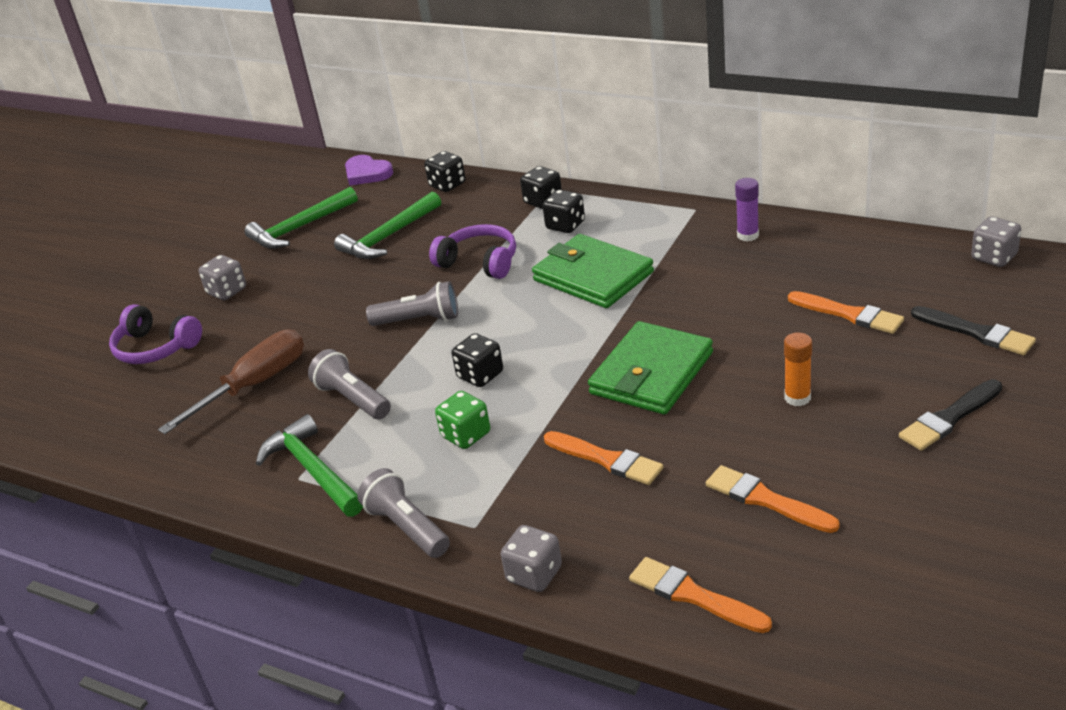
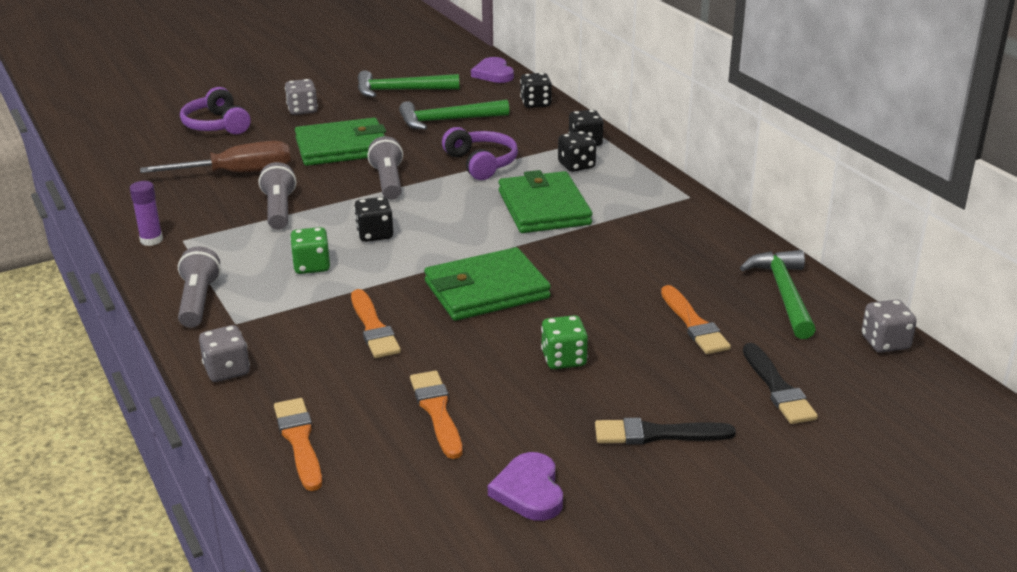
camera: 30 degrees right, 5 degrees down
(312, 470) = (196, 240): green hammer -> green hammer (783, 294)
(324, 309) = (342, 147): none -> green wallet
(419, 320) = (388, 182): grey flashlight -> grey flashlight turned 135 degrees counterclockwise
(748, 235) = (701, 233): purple glue stick -> purple glue stick (151, 240)
(797, 398) = (563, 359): orange glue stick -> green dice
(928, 520) = (529, 491): none -> purple heart

